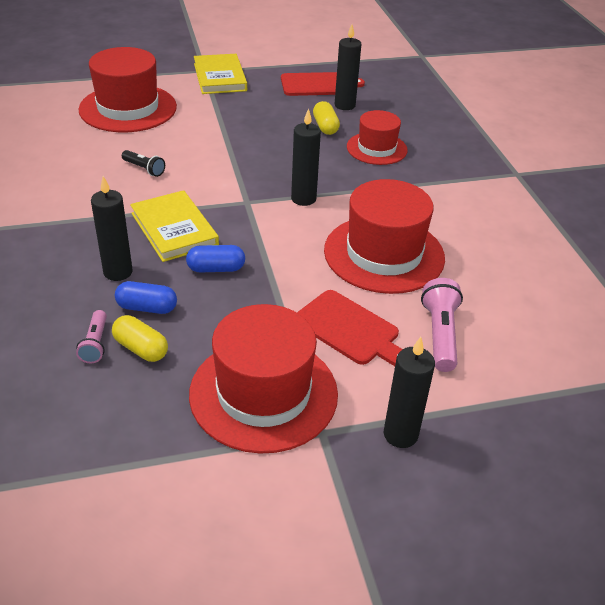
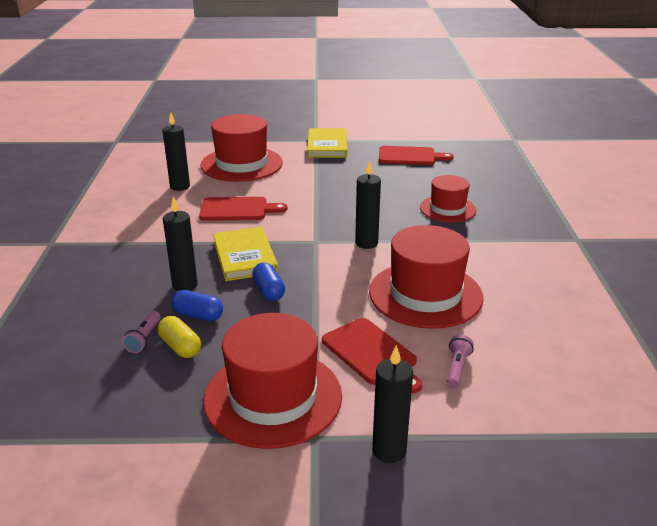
camera: 15 degrees right, 10 degrees down
(144, 169) = (237, 209): black flashlight -> red cutting board
(216, 268) = (269, 291): blue capsule -> blue capsule turned 60 degrees clockwise
(325, 127) = (406, 189): yellow capsule -> none
(344, 105) = (429, 173): black candle -> black candle (180, 186)
(439, 334) = (457, 368): pink flashlight -> pink flashlight, size x0.62

